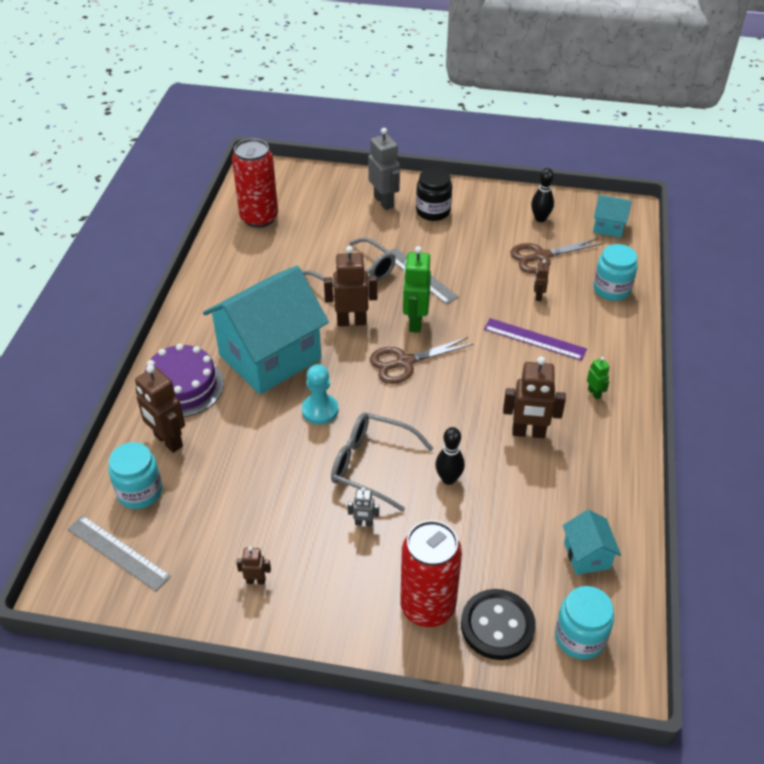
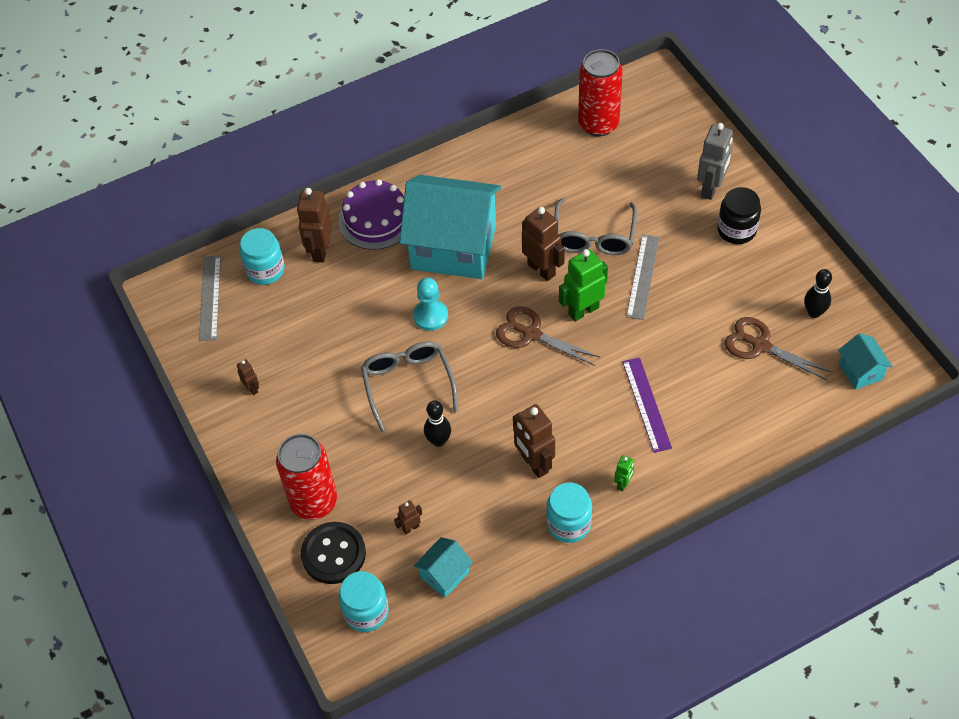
camera: 55 degrees right, 10 degrees up
(364, 523) = (352, 416): grey robot -> none
(538, 296) = (704, 374): brown robot -> brown robot (410, 528)
(611, 289) = (771, 423): turquoise jar -> turquoise jar (568, 524)

